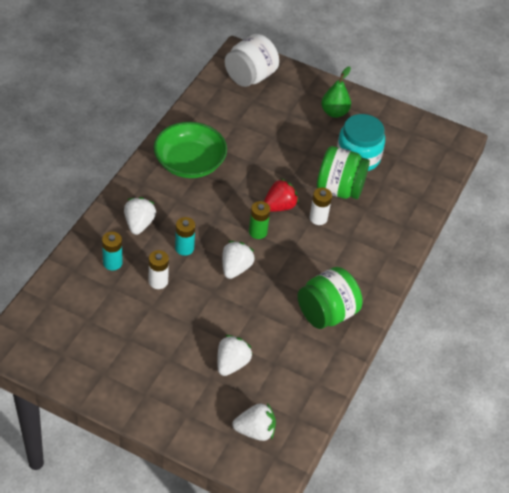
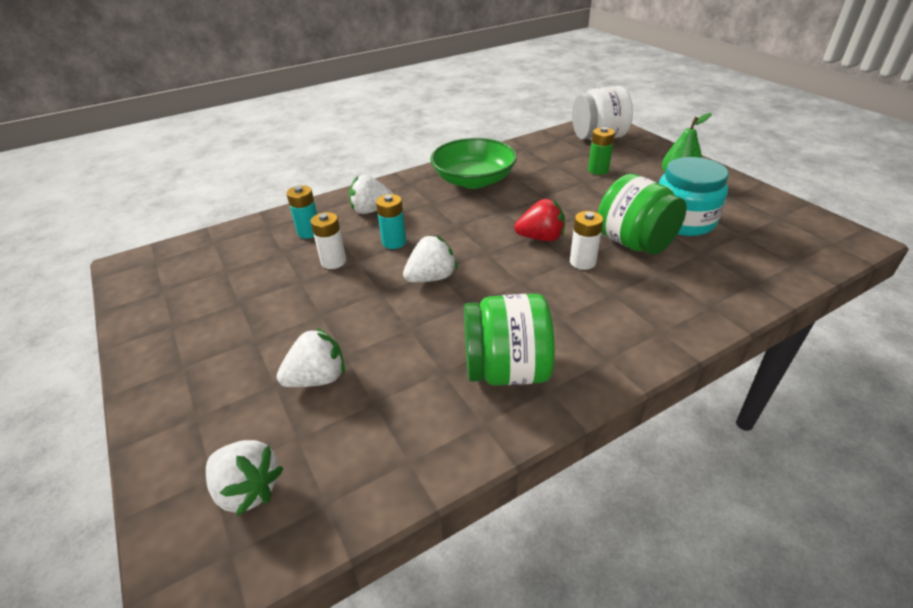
camera: 40 degrees right, 10 degrees down
(139, 224) = (371, 210): white strawberry -> white strawberry turned 135 degrees counterclockwise
(258, 232) = (492, 253): green battery -> green battery (598, 170)

